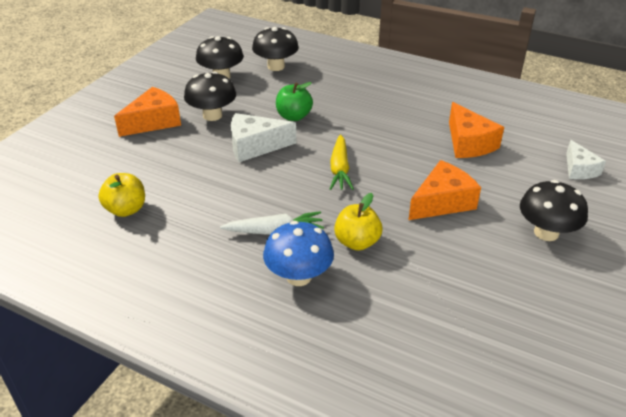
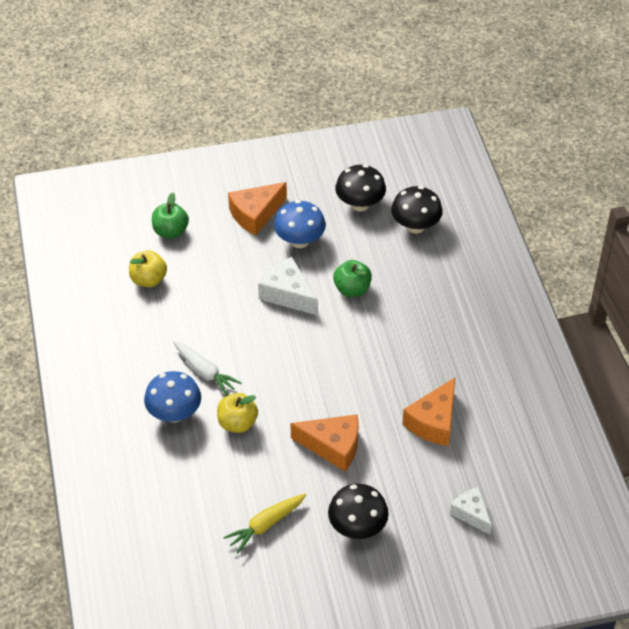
camera: 50 degrees right, 10 degrees up
(97, 170) = (170, 231): none -> green apple
(154, 121) = (255, 214): orange cheese -> orange cheese turned 135 degrees clockwise
(212, 115) = (299, 241): black mushroom -> blue mushroom
(340, 169) = (311, 362): yellow carrot -> yellow carrot (266, 525)
(579, 169) = (471, 513): white cheese -> white cheese turned 105 degrees clockwise

